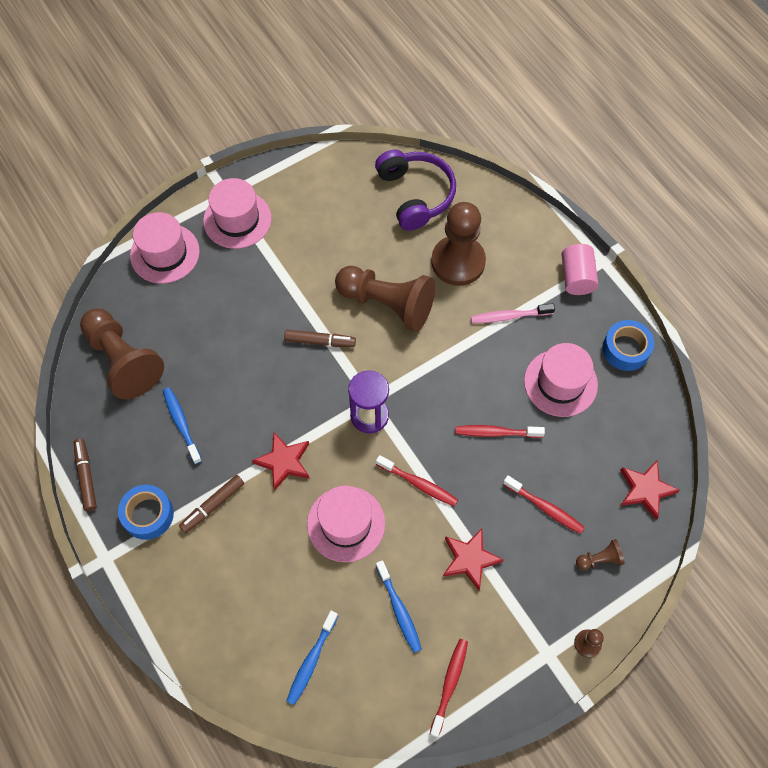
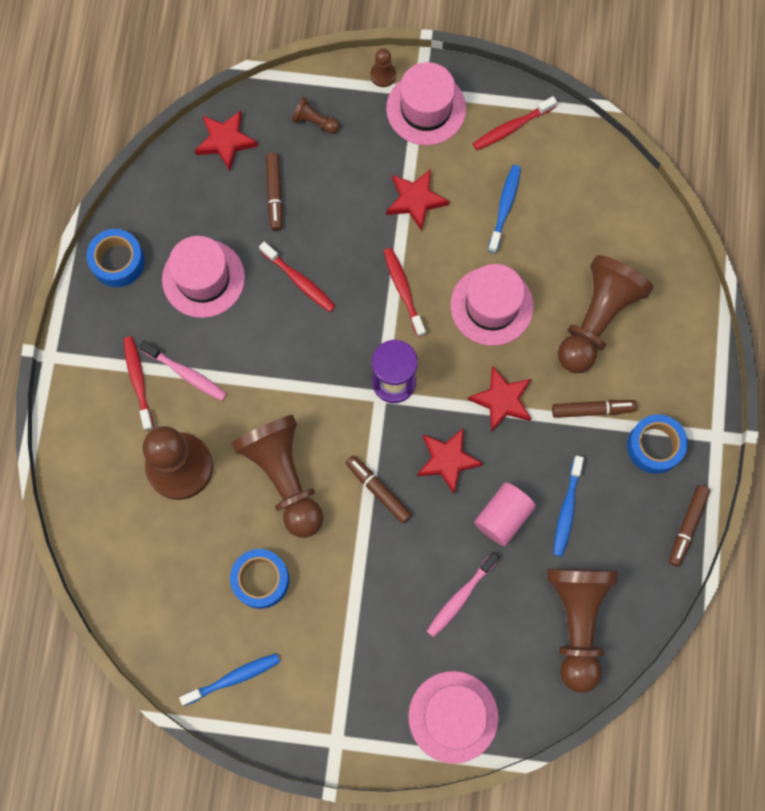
camera: 140 degrees left, 10 degrees up
(213, 319) = (460, 597): none -> pink toothbrush
(237, 219) = (350, 697): pink hat -> pink hat (426, 108)
(259, 575) = (596, 320): none -> brown pawn
(289, 394) = (447, 460): none -> red star
(311, 660) = (604, 224): blue toothbrush -> blue toothbrush (233, 678)
(348, 239) = (260, 580): none -> blue tape
(415, 195) = (150, 576): purple headphones -> none
(545, 507) = (318, 191): red toothbrush -> red toothbrush (138, 381)
(573, 479) = (275, 194): none -> brown marker
(576, 277) = (89, 361): pink cylinder -> pink cylinder (503, 517)

